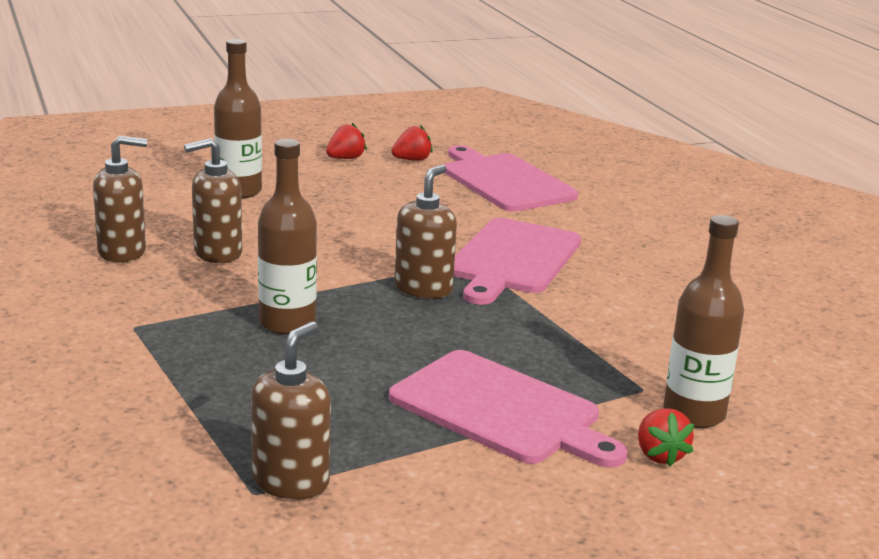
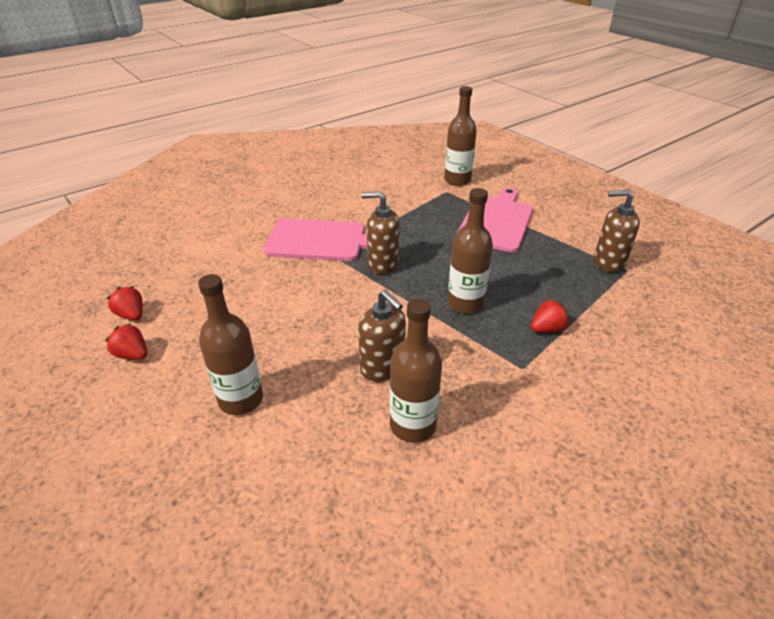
camera: 105 degrees left, 15 degrees up
(122, 252) = (413, 425): brown soap dispenser -> brown bottle
(505, 181) = (177, 262): pink cutting board -> none
(659, 455) = (496, 185): red strawberry -> red strawberry (547, 329)

